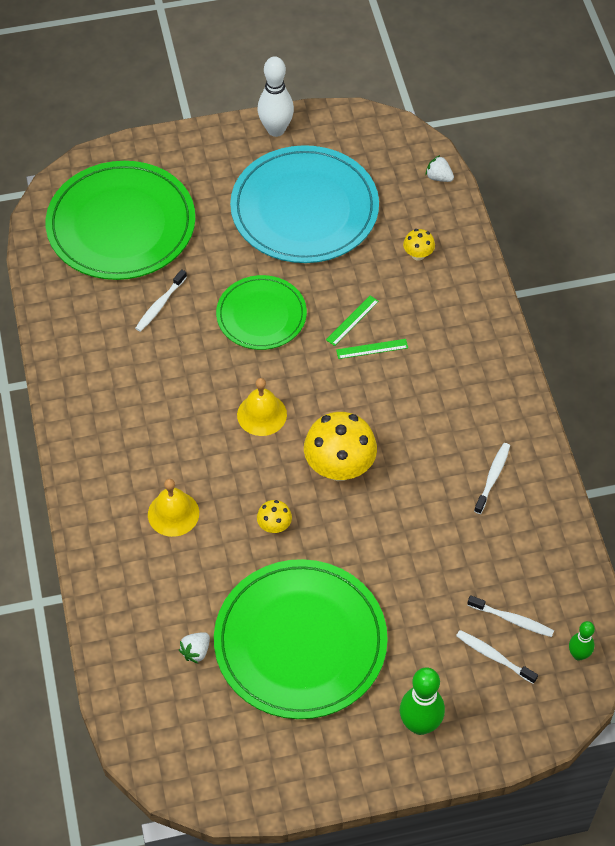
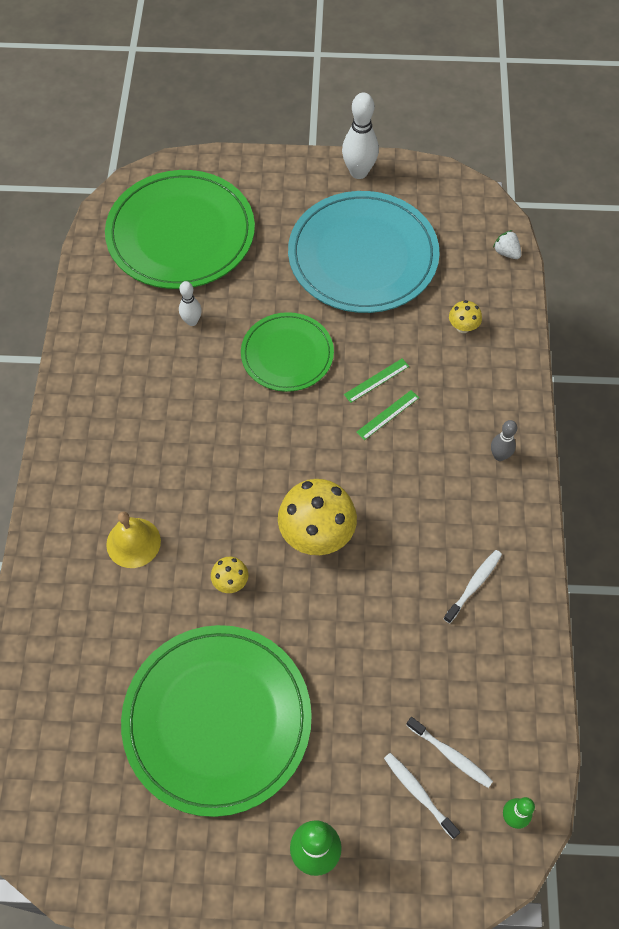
camera: 15 degrees right, 5 degrees up
(160, 305) = (192, 321): white toothbrush -> white bowling pin
(196, 651) = (106, 701): white strawberry -> none
(262, 414) = (255, 458): yellow bell -> none
(372, 349) = (387, 414): green ruler -> green ruler turned 45 degrees counterclockwise
(484, 362) = (499, 456): none -> grey bowling pin

